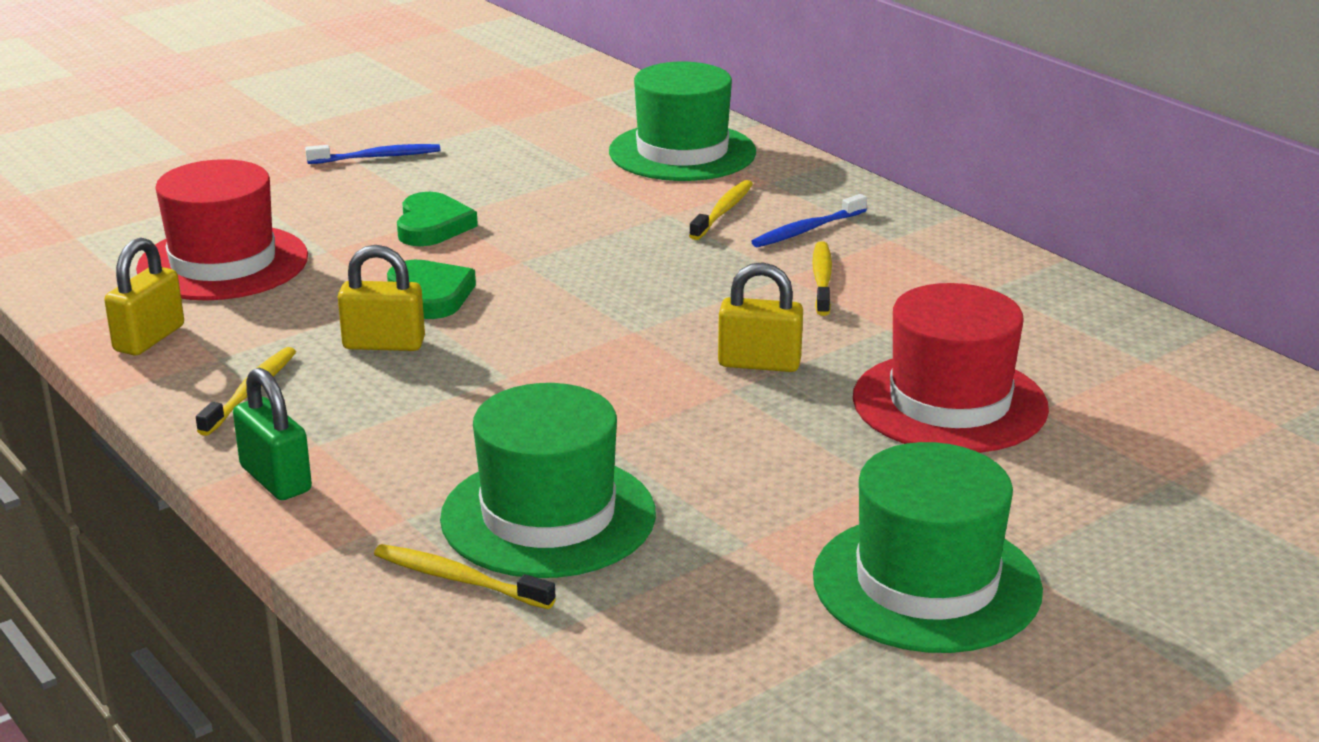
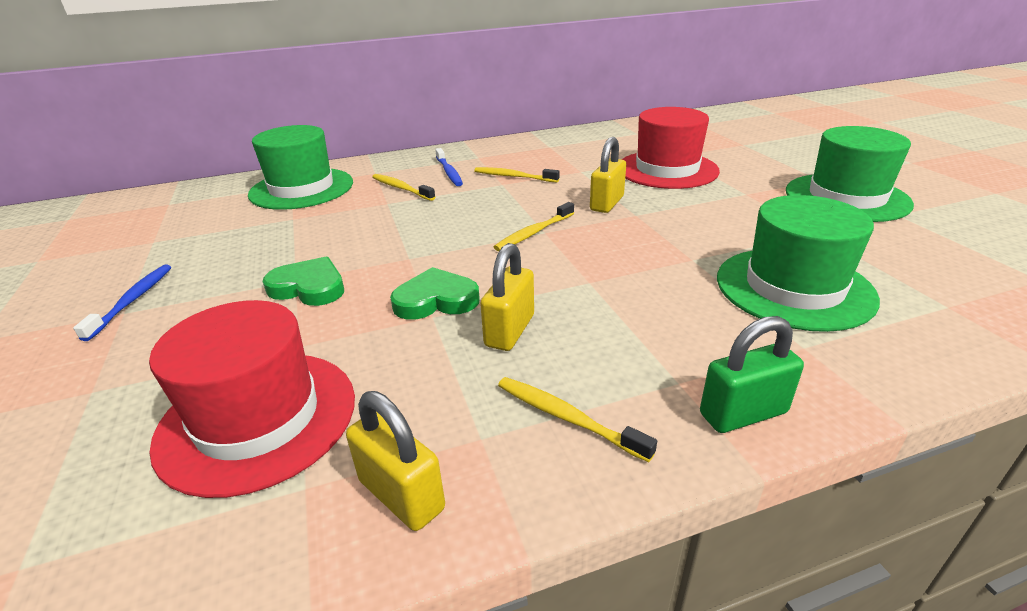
camera: 70 degrees left, 5 degrees up
(459, 579) = (889, 331): yellow toothbrush -> yellow toothbrush (534, 233)

